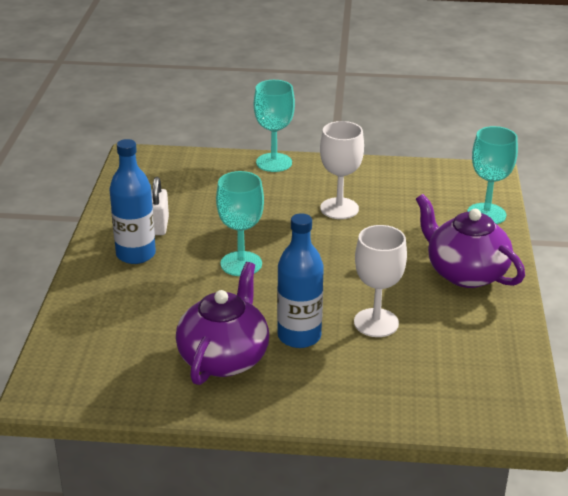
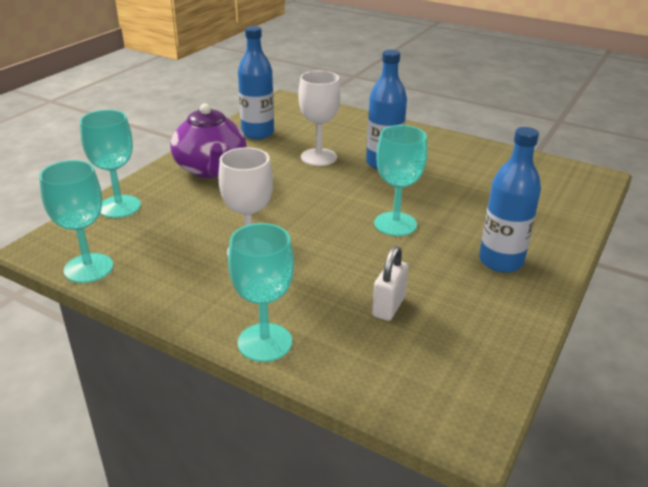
camera: 155 degrees left, 0 degrees up
(159, 226) = (465, 287): white padlock -> white padlock (388, 307)
(224, 358) = (448, 164): purple teapot -> none
(435, 169) = (88, 268): none -> turquoise goblet
(482, 340) = (257, 133): none -> blue bottle

